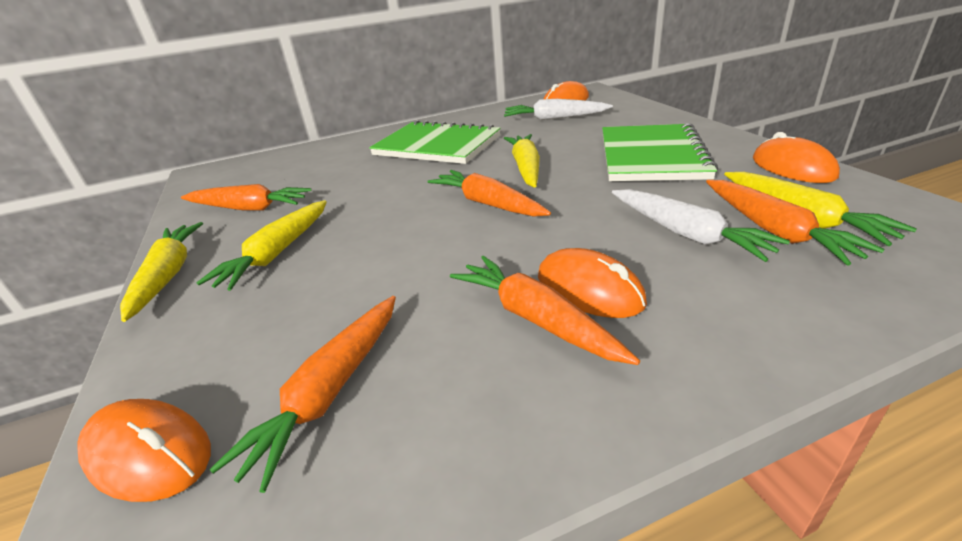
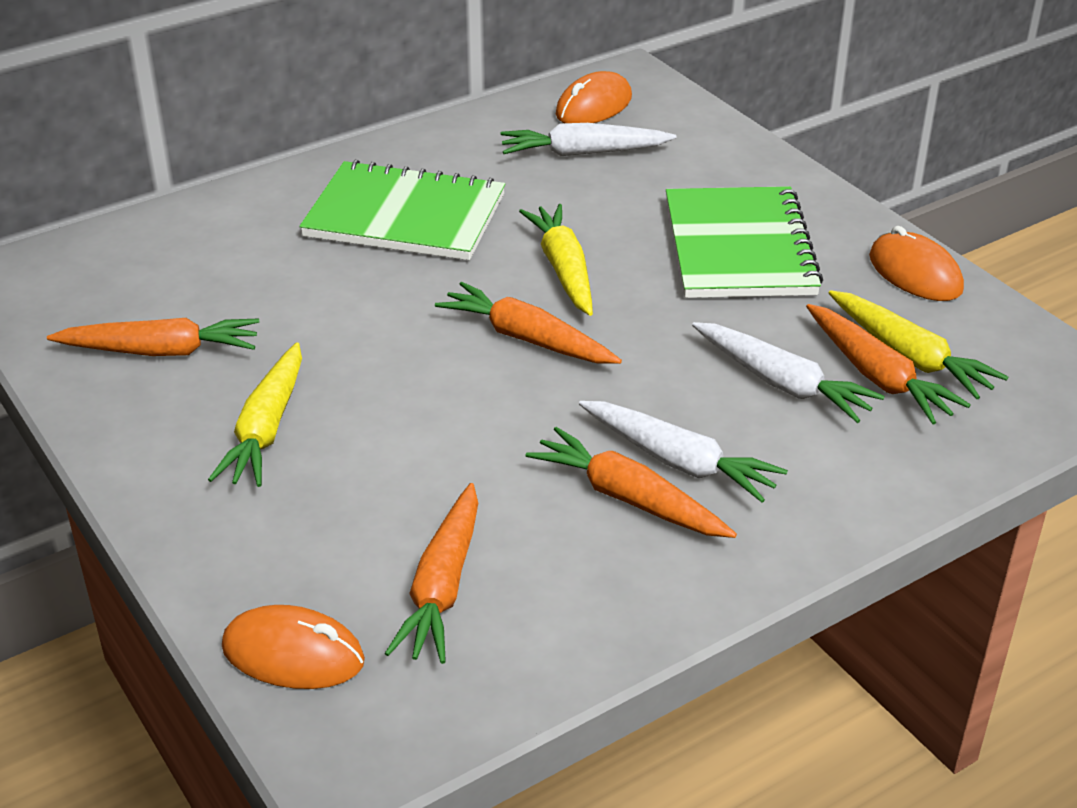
camera: 15 degrees left, 5 degrees up
(168, 275) = (131, 468): yellow carrot -> none
(589, 290) = (679, 462): orange mouse -> white carrot

